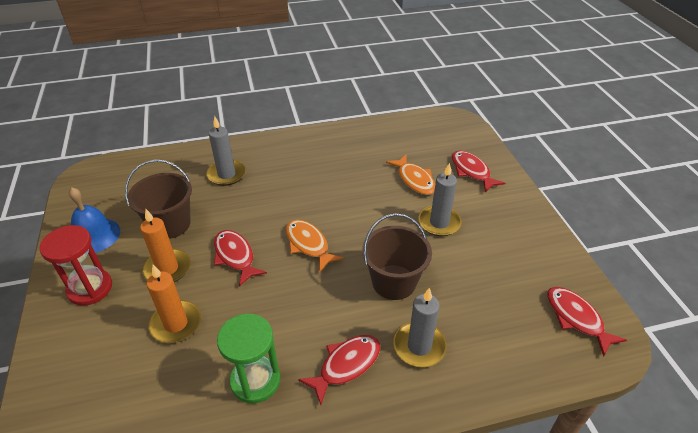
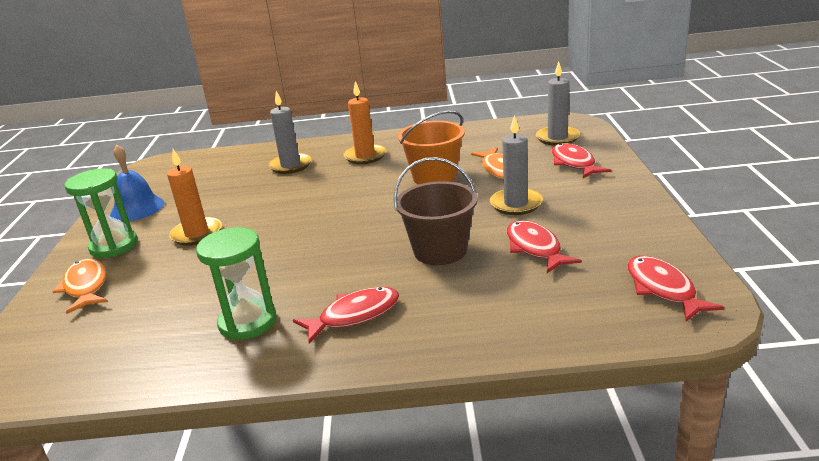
camera: 15 degrees right, 15 degrees down
(90, 288) = (114, 246): red hourglass -> green hourglass
(170, 224) = (215, 201): brown bucket -> none
(176, 324) = (185, 275): orange candle -> orange candle (365, 156)
(235, 256) = (271, 226): red fish -> red fish (535, 248)
(308, 244) = (354, 219): orange fish -> orange fish (86, 287)
(361, 189) = (434, 177): none -> orange bucket
(419, 346) = (448, 304): grey candle -> grey candle (557, 138)

